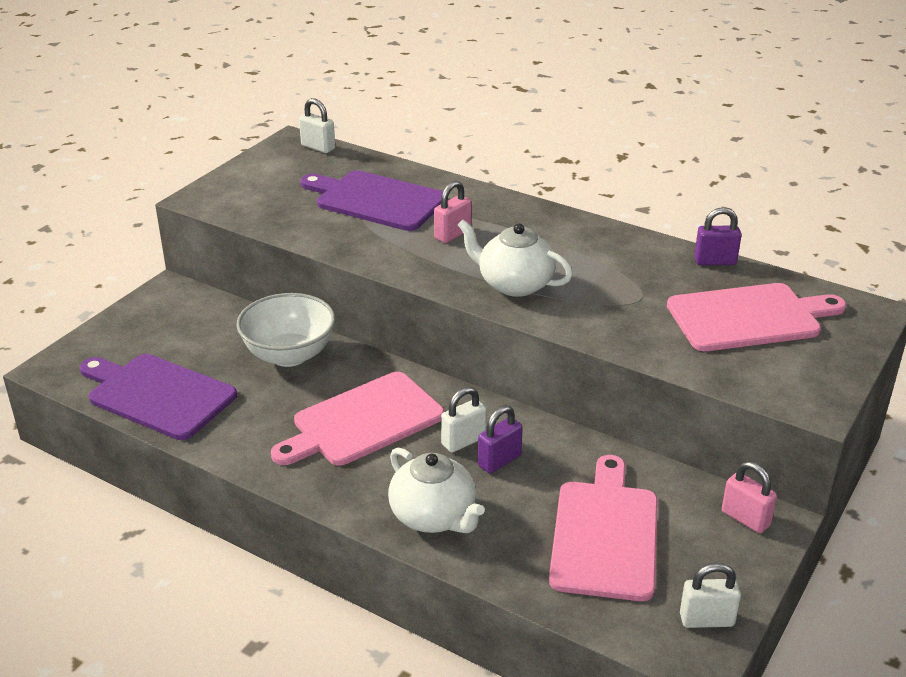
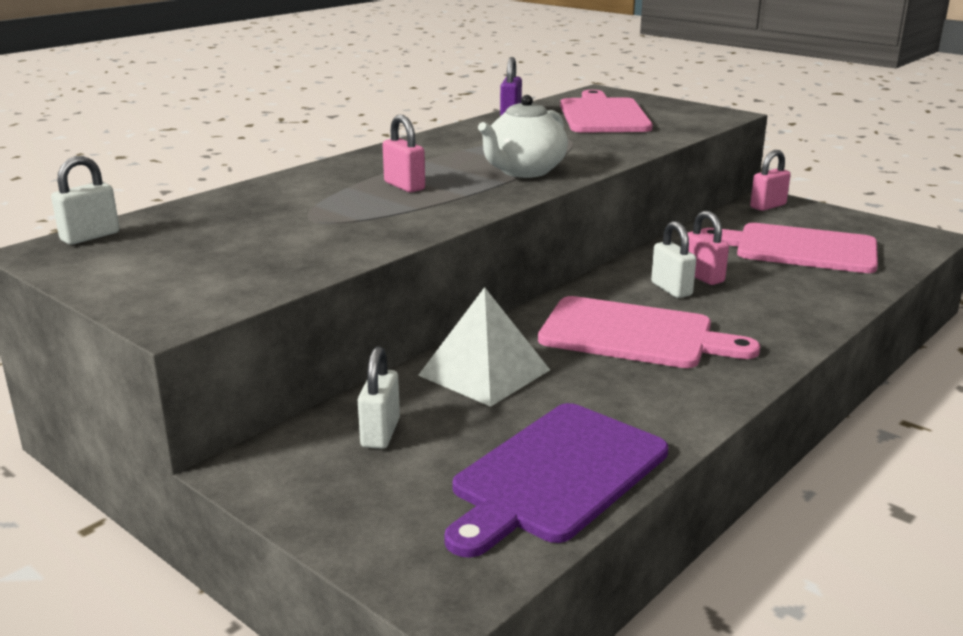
camera: 80 degrees left, 10 degrees down
(289, 355) = (484, 372): white bowl -> white pyramid
(363, 421) = (634, 335): pink cutting board -> pink cutting board turned 45 degrees counterclockwise
(376, 200) = (289, 213): purple cutting board -> none
(434, 516) = (792, 310): white teapot -> none
(499, 461) = (702, 277): purple padlock -> pink padlock
(706, 620) = (886, 229): white padlock -> white padlock (380, 433)

